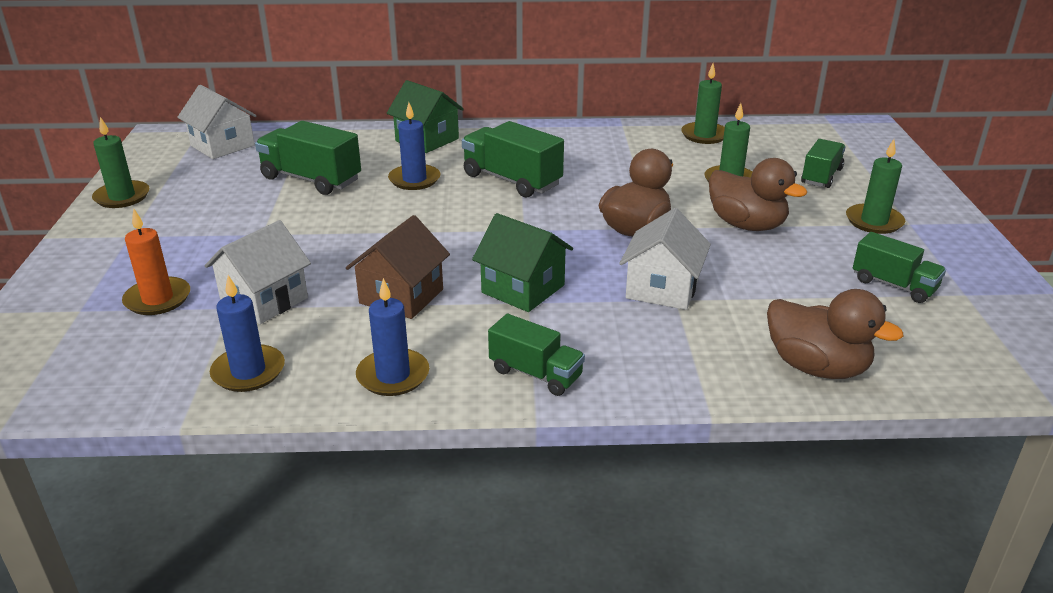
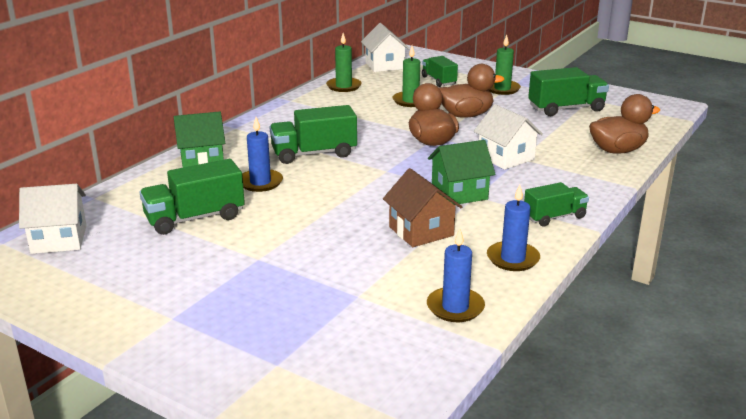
camera: 55 degrees left, 5 degrees down
(122, 197) = (84, 308): green candle -> none
(158, 299) = (305, 324): orange candle -> none
(264, 300) = (364, 280): white house -> white house (384, 65)
(893, 285) = (566, 108): green truck -> green truck, size x1.54

